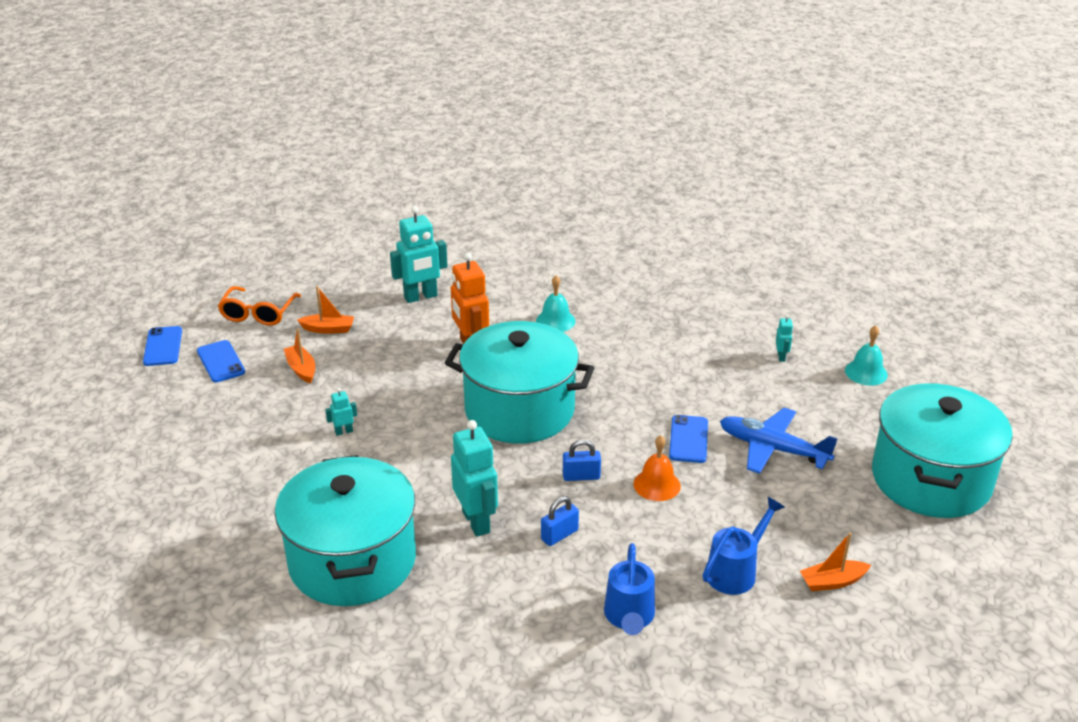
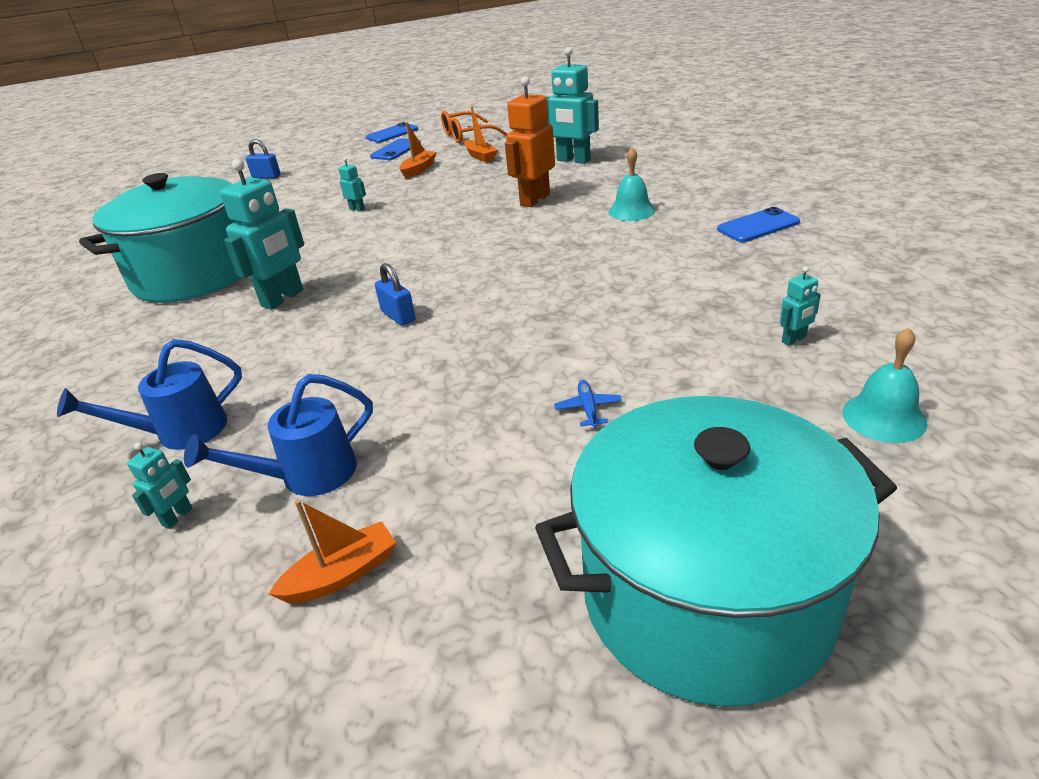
camera: 60 degrees right, 0 degrees up
(519, 410) = (468, 251): turquoise pot -> none
(559, 535) = (293, 342): blue padlock -> blue padlock (266, 177)
(657, 485) = (427, 360): orange bell -> none
(688, 439) = (533, 346): blue phone -> blue phone (758, 226)
(728, 635) = (178, 517): none -> turquoise robot
(735, 571) = (308, 475): blue watering can -> blue watering can turned 135 degrees clockwise
(773, 449) = (588, 409): blue plane -> blue plane, size x0.40
(832, 582) = (342, 574): orange boat -> orange boat turned 105 degrees clockwise

